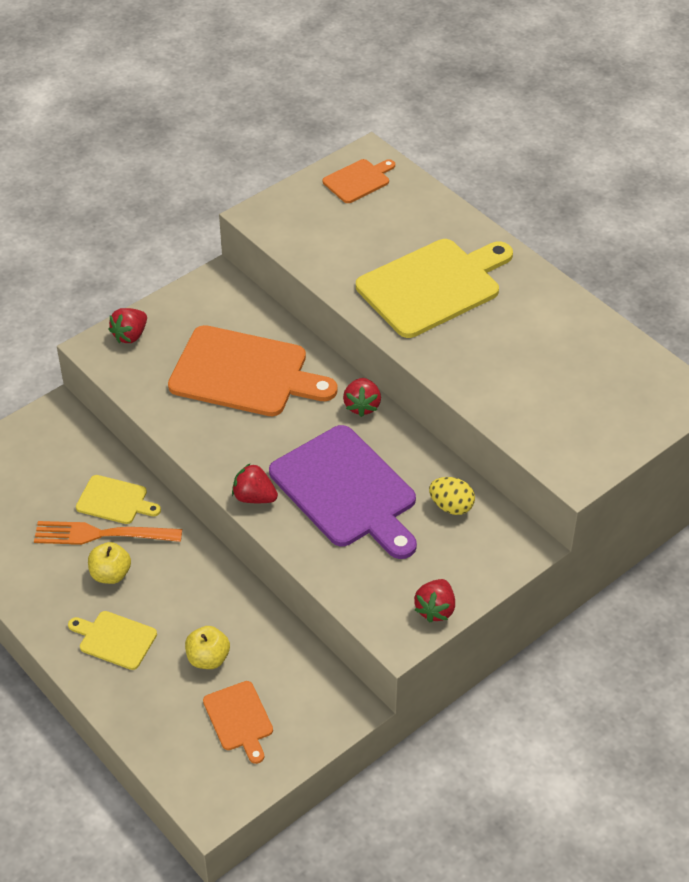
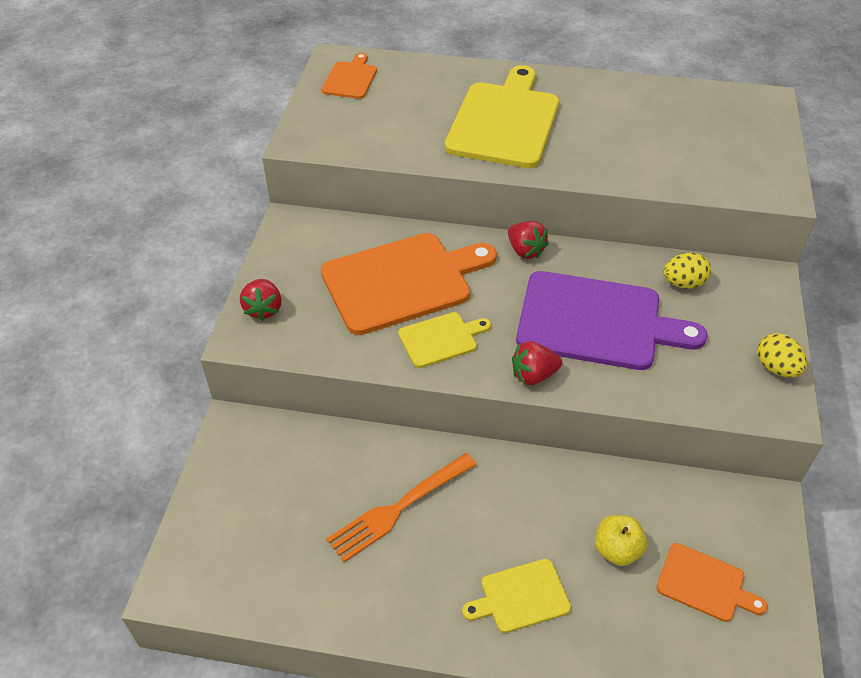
camera: 40 degrees left, 0 degrees up
(110, 574) = (448, 539): yellow apple -> none
(115, 501) = (376, 470): yellow cutting board -> yellow cutting board (441, 339)
(435, 609) = (776, 368): red strawberry -> yellow egg

